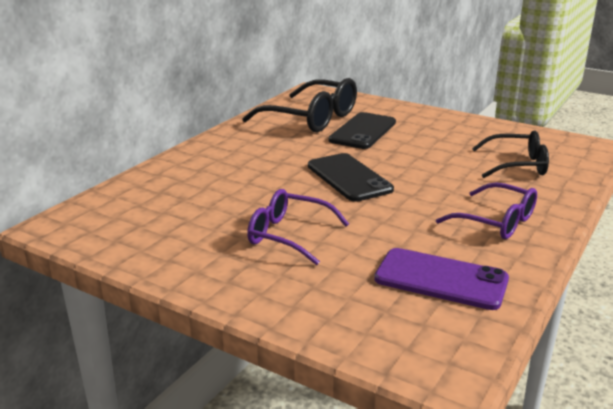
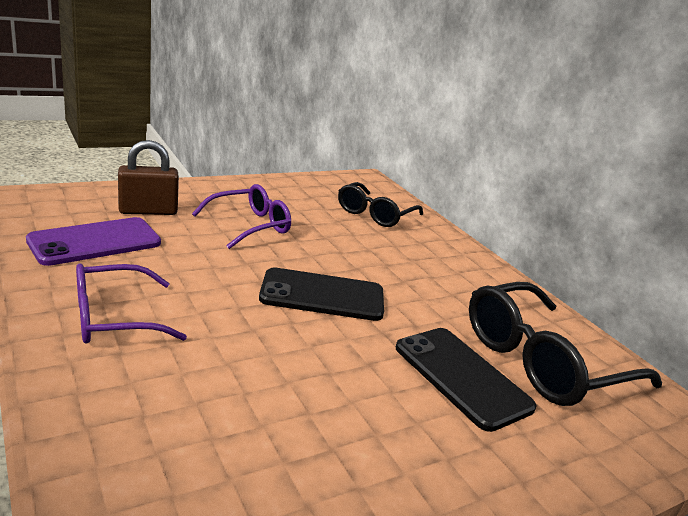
camera: 115 degrees right, 0 degrees up
(346, 290) = (148, 211): none -> brown padlock
(516, 165) = (203, 443): black glasses -> black glasses (375, 214)

